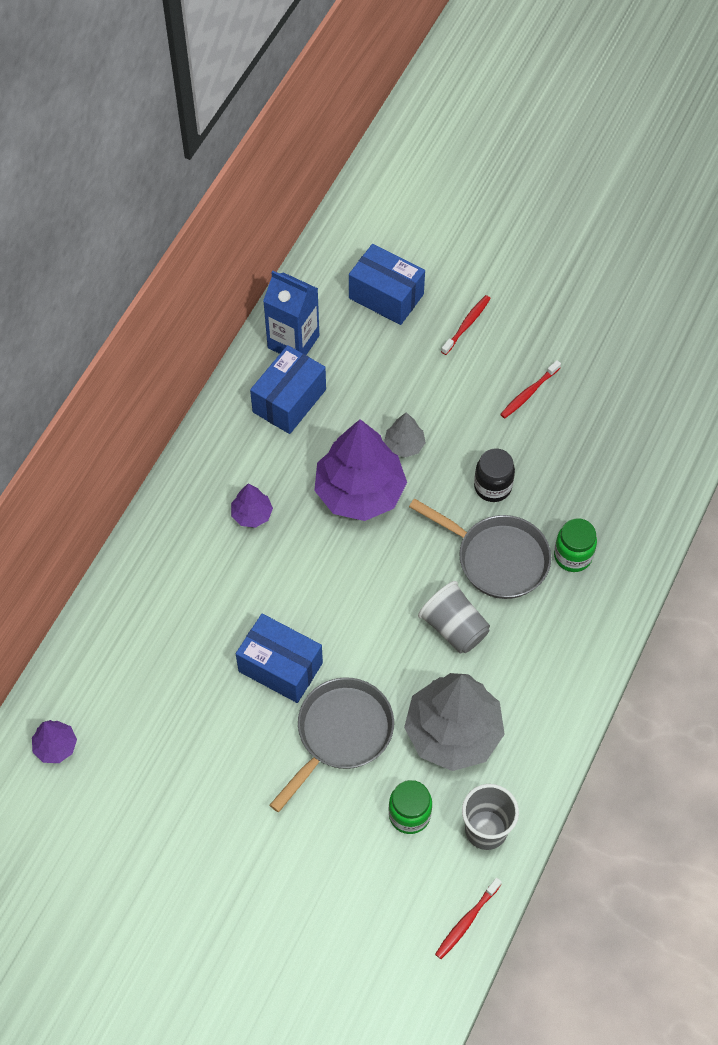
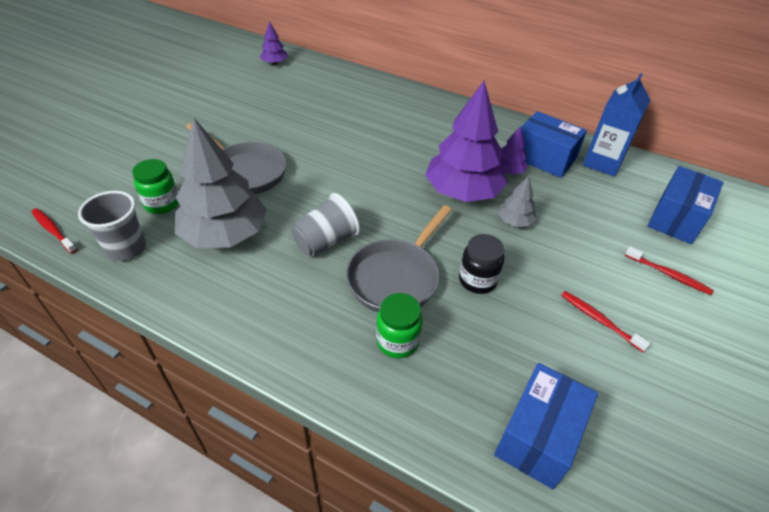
camera: 90 degrees right, 15 degrees down
(252, 514) = (437, 137): purple tree -> purple tree (508, 171)
(280, 667) = (308, 145): blue box -> blue box (538, 436)

